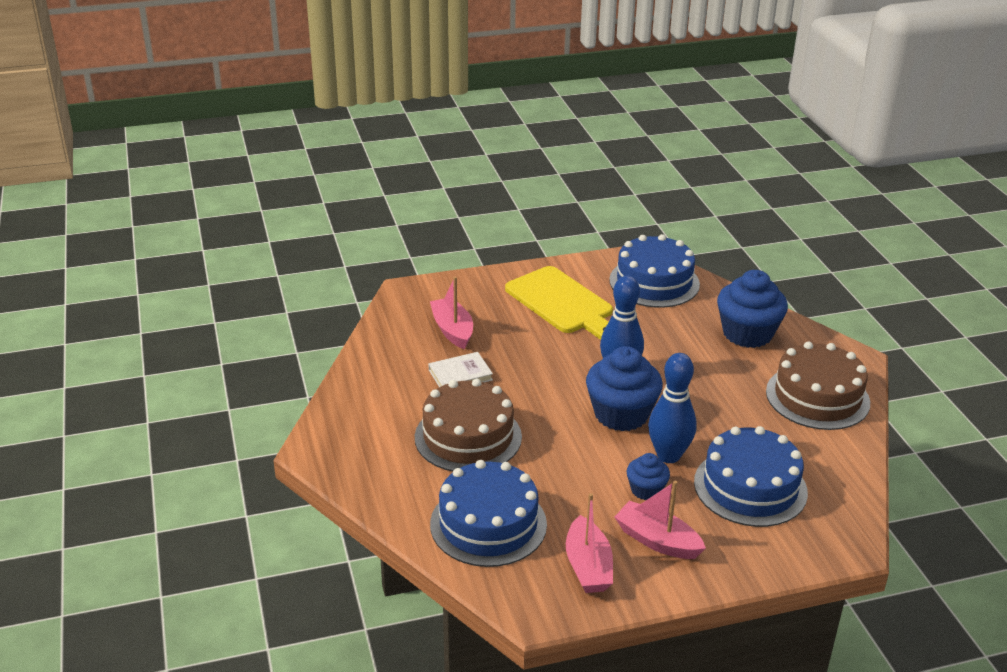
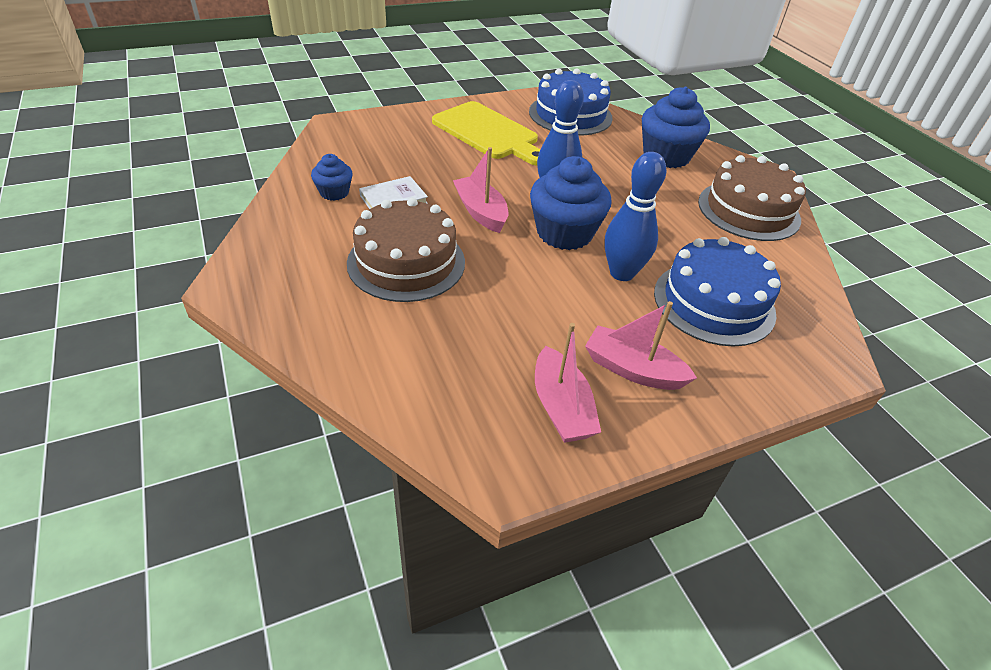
camera: 10 degrees left, 10 degrees up
(452, 330) = (383, 158): pink boat -> pink boat (481, 212)
(488, 524) = (437, 361): blue cake -> none
(646, 490) = (607, 311): blue cupcake -> blue cupcake (334, 192)

